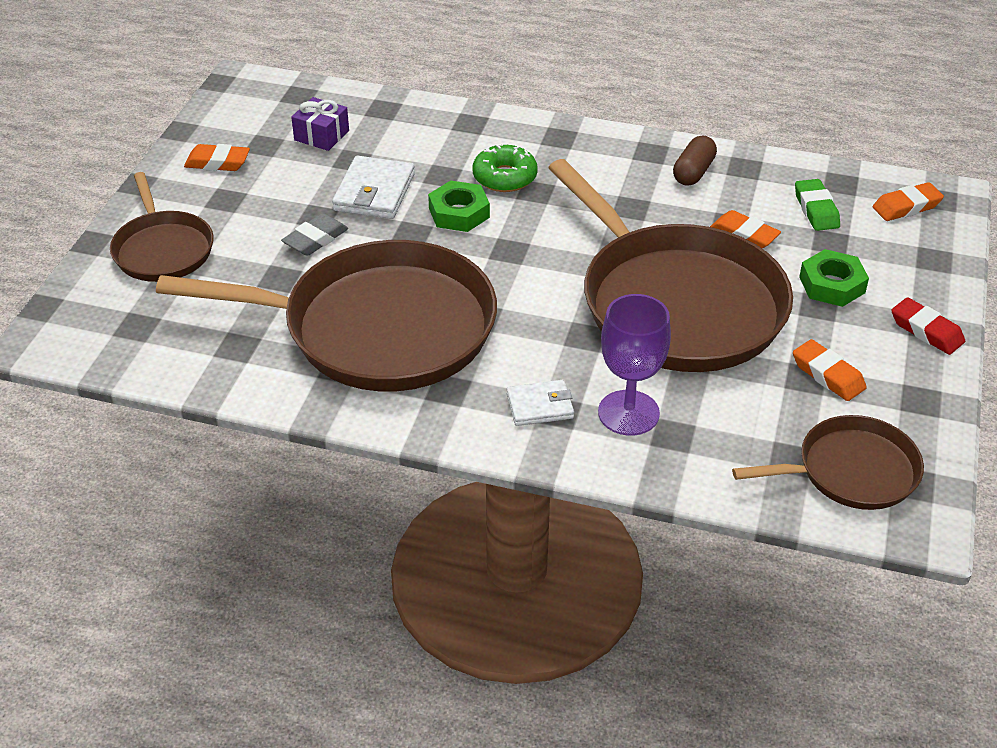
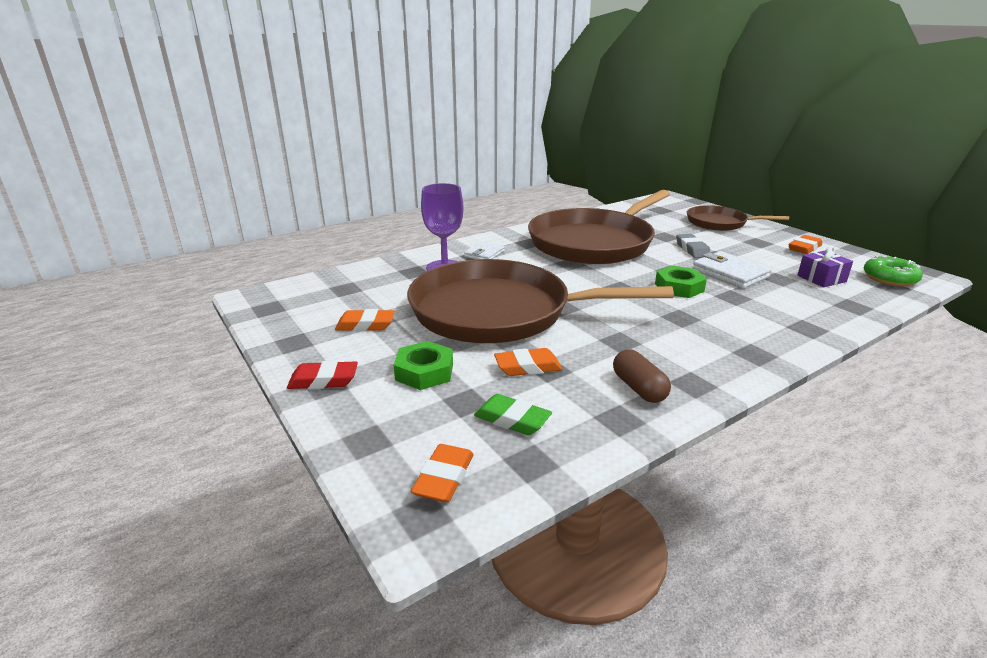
camera: 130 degrees right, 15 degrees down
(504, 177) = (710, 313): green donut -> green donut (889, 278)
(851, 471) = (308, 297): brown pan -> none

